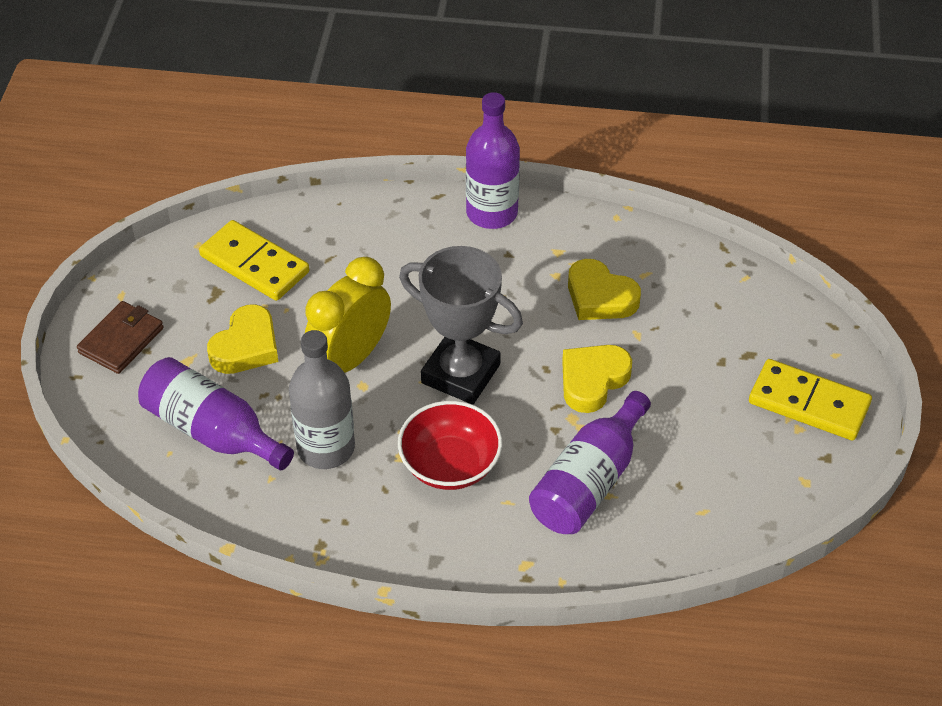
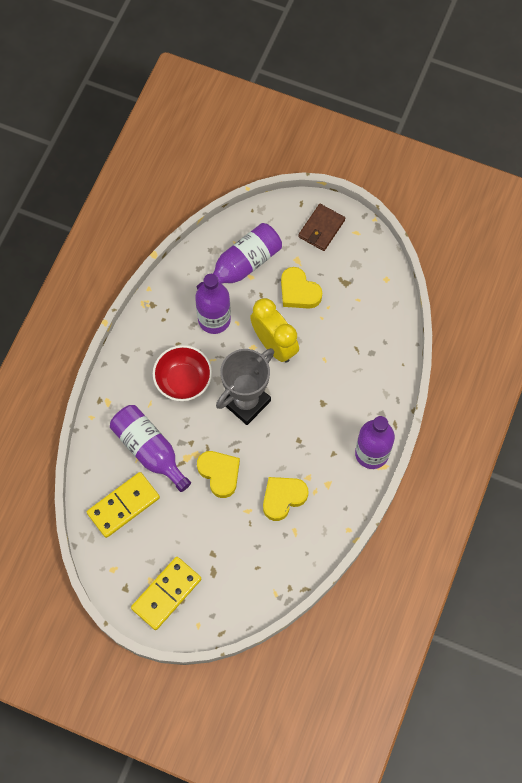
camera: 105 degrees right, 20 degrees up
(121, 340) = (321, 229): brown wallet -> brown wallet turned 75 degrees clockwise
(254, 264) = (362, 307): yellow domino -> yellow domino (123, 505)
(326, 448) = (214, 319): grey bottle -> purple bottle

